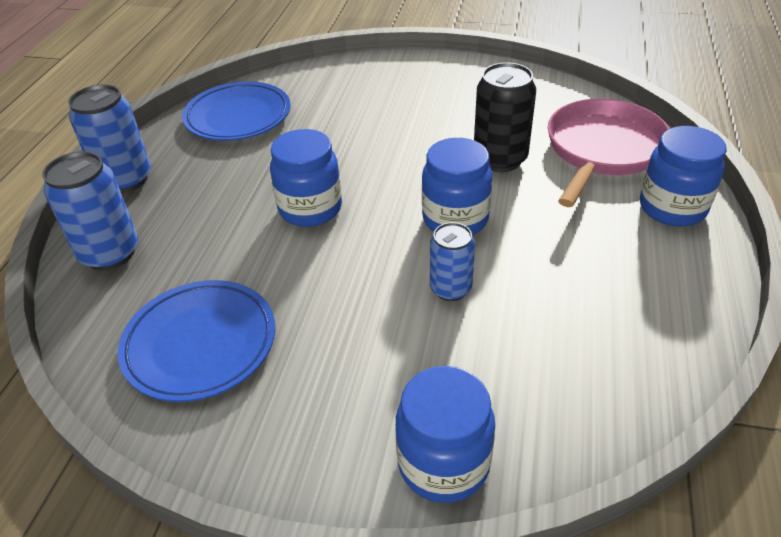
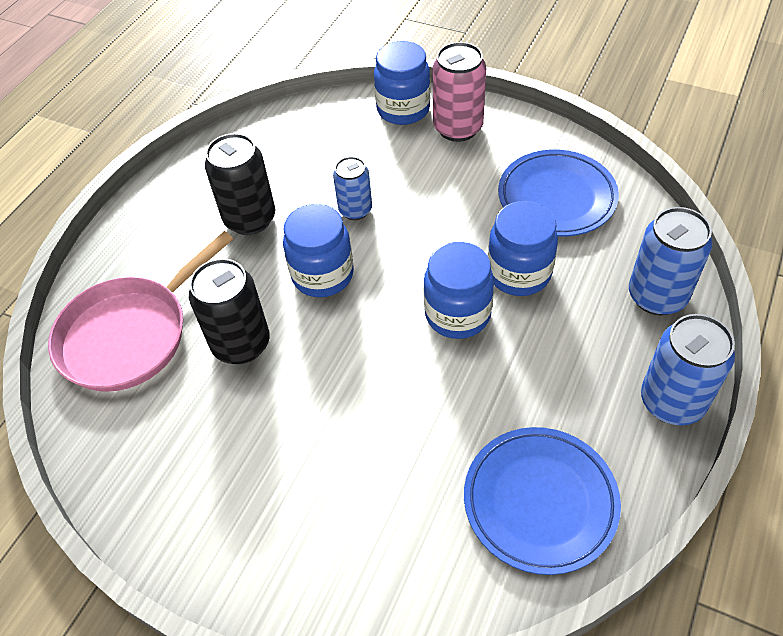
camera: 165 degrees left, 10 degrees up
(345, 438) = (458, 128): none -> pink can
(569, 259) = (250, 219): none -> black can
(672, 208) = (130, 251): blue jar -> blue jar (519, 273)

